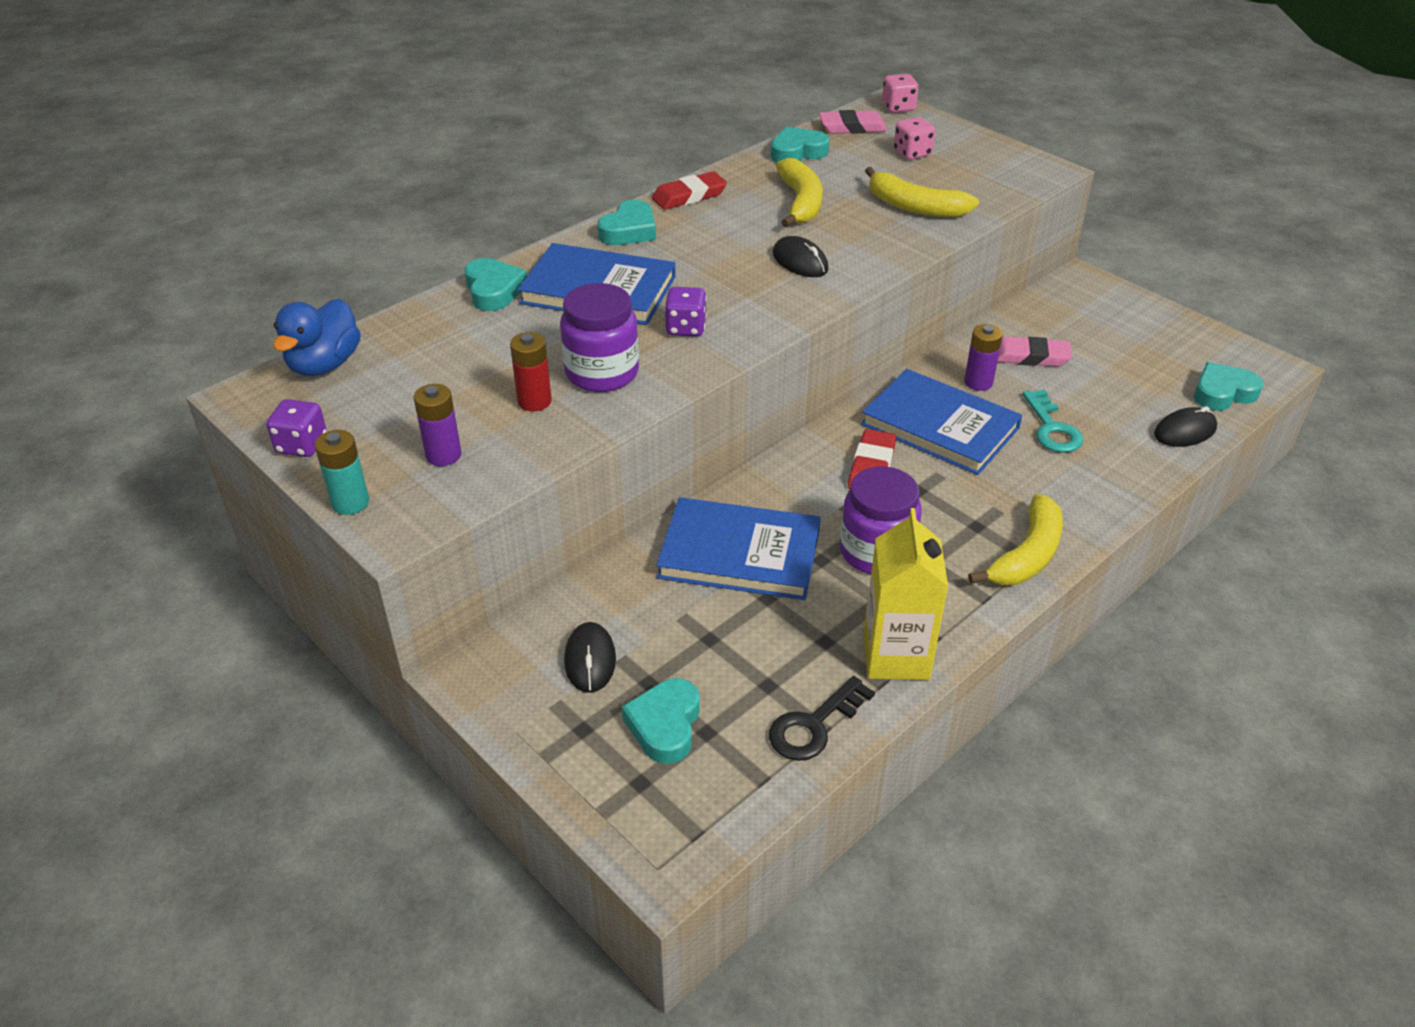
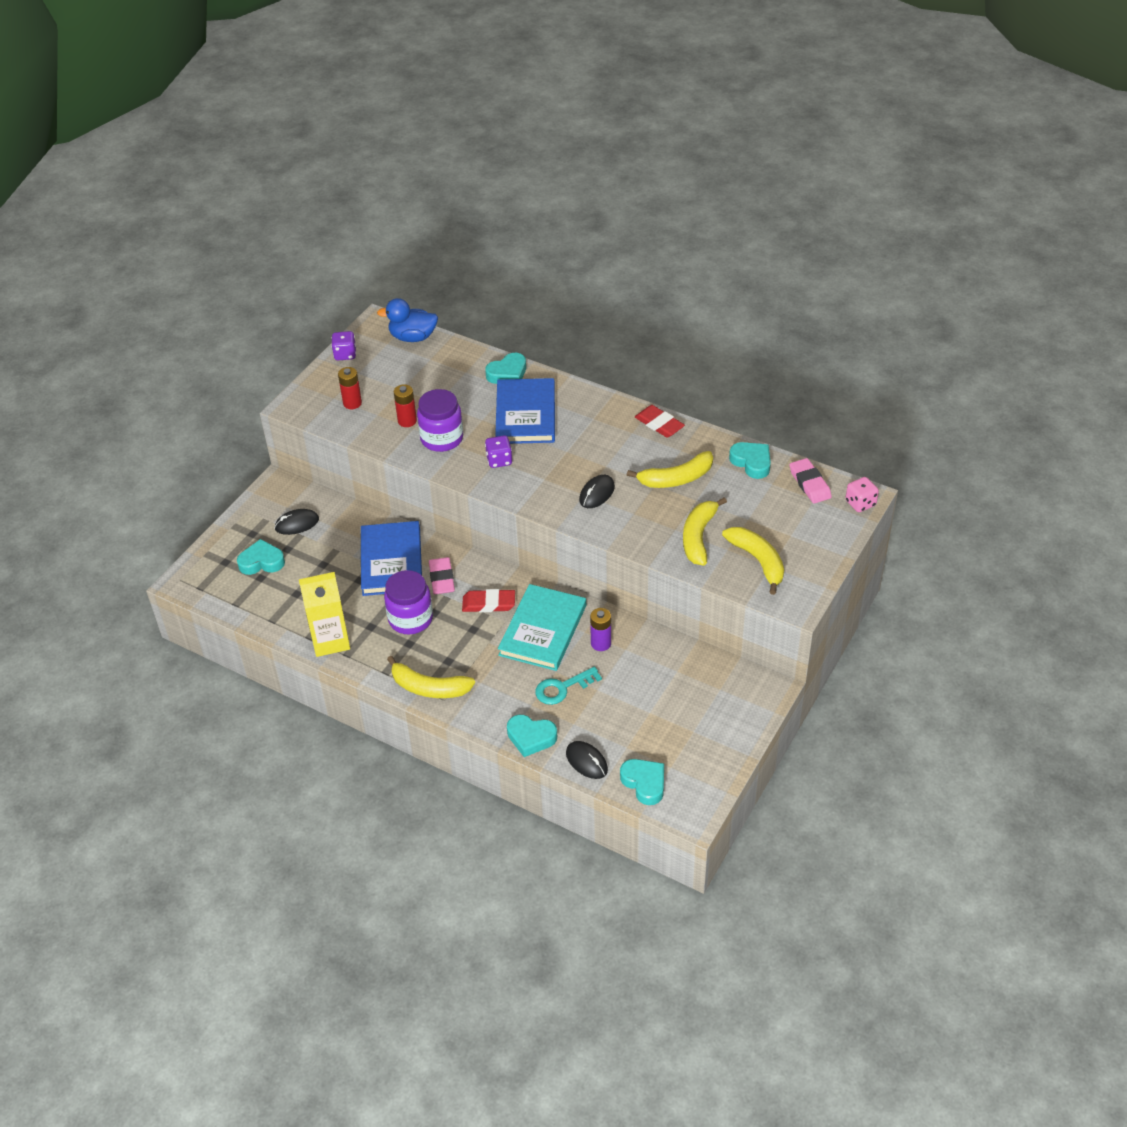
camera: 75 degrees right, 5 degrees up
(350, 503) = (308, 385): turquoise battery -> none
(443, 455) = (352, 403): purple battery -> red battery
(629, 230) = (601, 409): turquoise heart -> turquoise heart (531, 737)
(814, 725) = (274, 616): black key -> none
(912, 153) = (783, 523): pink dice -> none
(940, 426) = (542, 630): blue book -> turquoise book
(970, 179) = (758, 561): none -> yellow banana
(1030, 356) = (645, 668): pink eraser -> pink eraser (441, 578)

